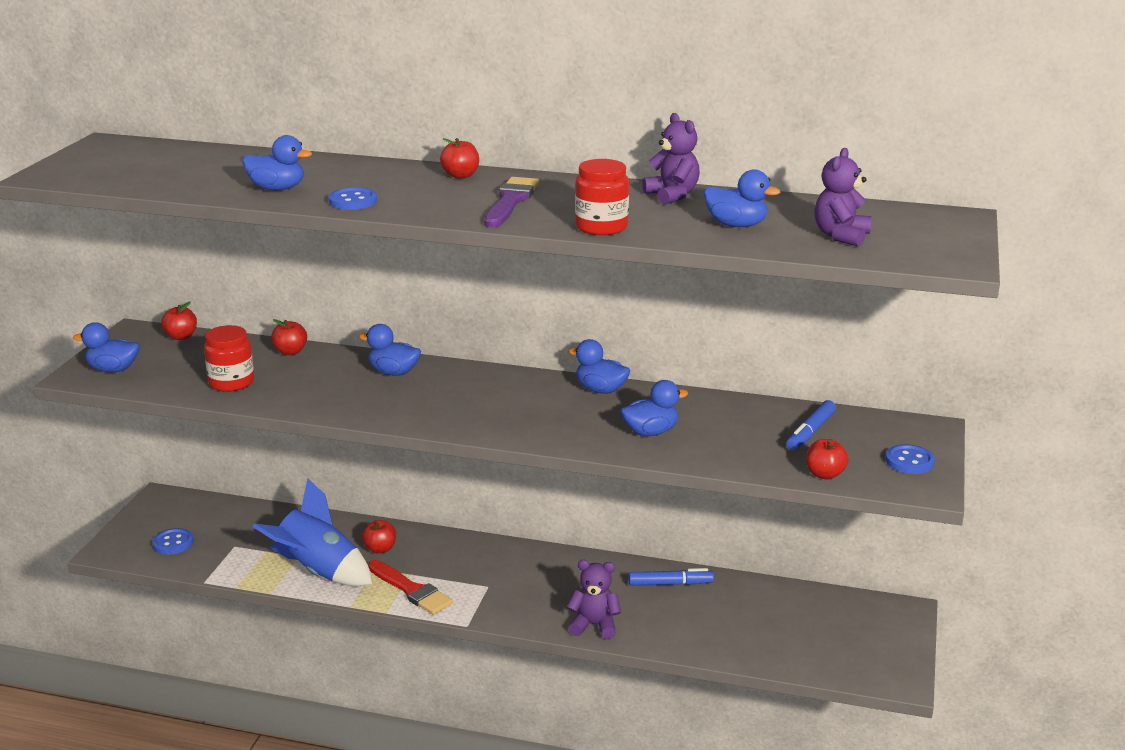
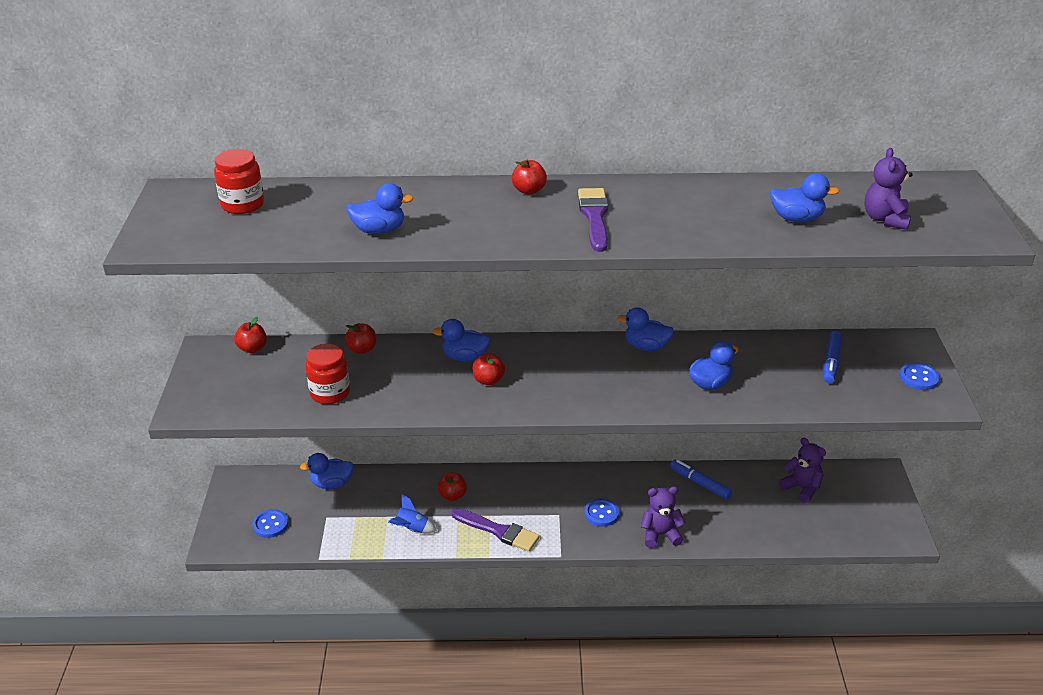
camera: 15 degrees left, 10 degrees up
(113, 369) = (212, 396): blue duck -> blue duck (332, 483)
(318, 572) = (412, 529): blue rocket -> blue rocket, size x0.46
(353, 201) = (458, 236): blue button -> blue button (601, 513)
(411, 590) = (498, 531): red brush -> purple brush
(601, 227) = (691, 237): red jar -> red jar (243, 204)
(670, 584) = (700, 483): blue marker -> blue marker turned 120 degrees counterclockwise
(672, 195) = (721, 190): purple teddy bear -> purple teddy bear (802, 488)
(824, 474) = (865, 403): red apple -> red apple (488, 380)

